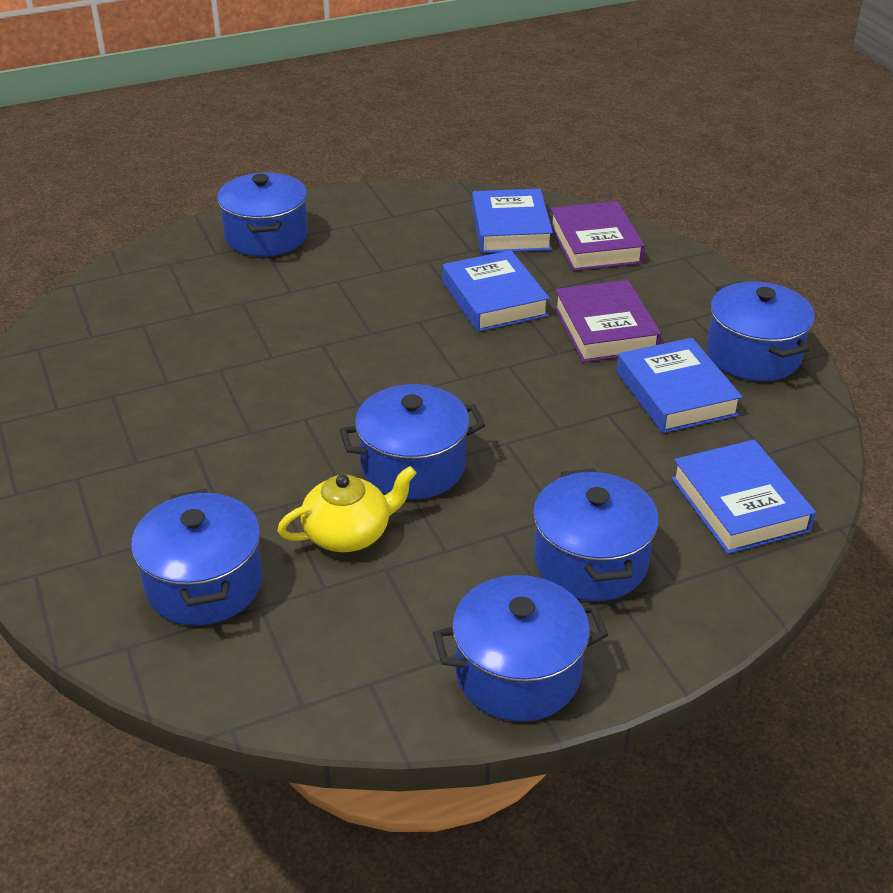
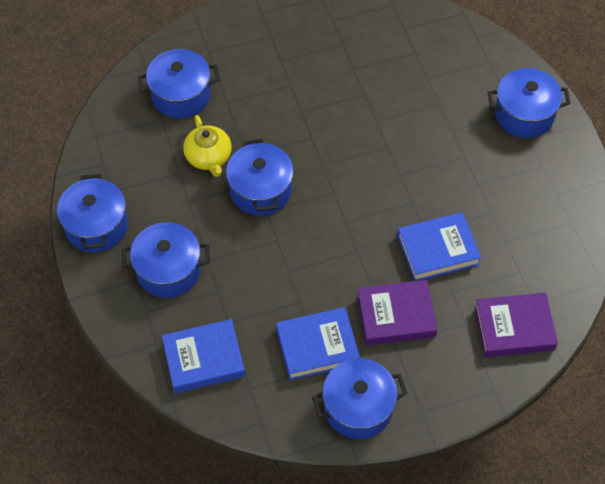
camera: 95 degrees right, 20 degrees up
(511, 229) = (537, 272): blue book -> none

